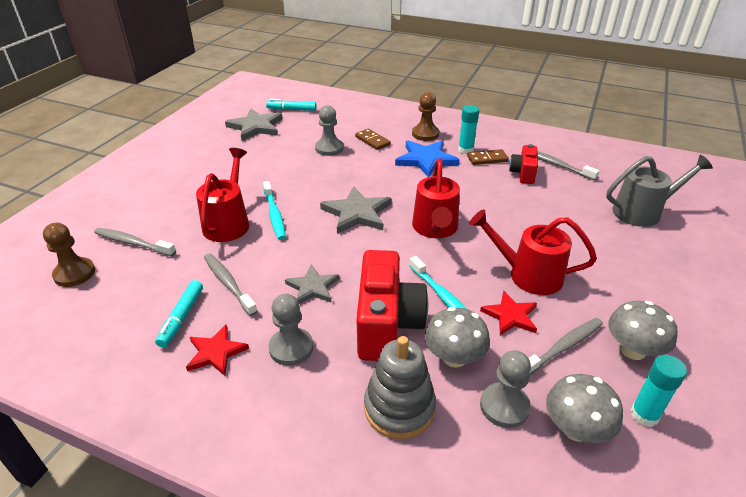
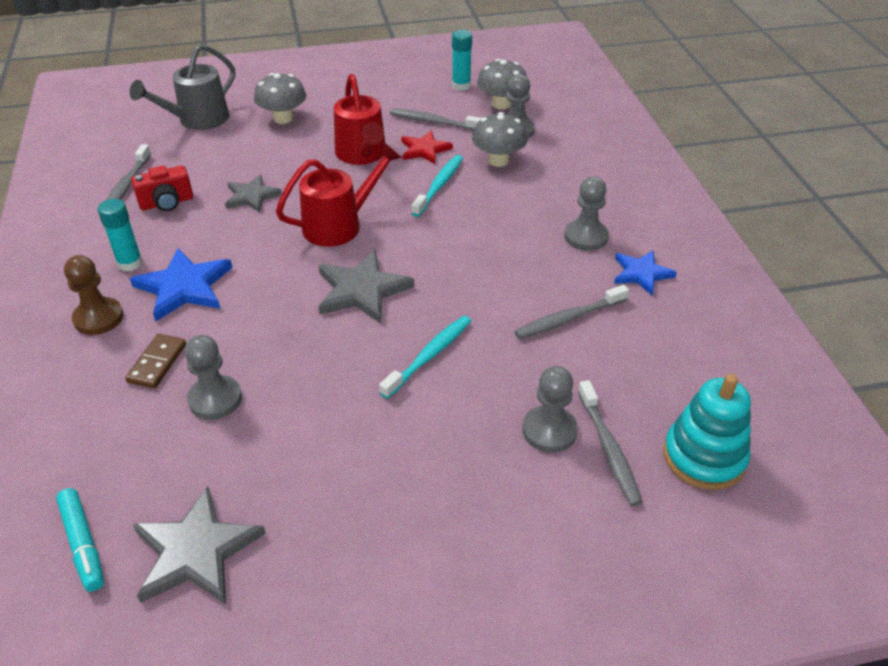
camera: 125 degrees left, 5 degrees up
(74, 273) = (704, 457): brown pawn -> turquoise stacking toy
(172, 230) = (549, 430): none -> grey pawn
(182, 317) = (640, 320): turquoise marker -> none
(216, 352) = (641, 273): red star -> blue star
(228, 222) = (483, 388): red watering can -> none
(228, 283) = (568, 319): grey toothbrush -> grey toothbrush turned 45 degrees clockwise
(312, 287) = (509, 261): grey star -> grey star (251, 196)
(387, 324) = (503, 201): red camera -> none
(399, 408) = (569, 167): grey stacking toy -> none
(487, 159) = (145, 238): brown domino -> none
(633, 350) = (405, 97): grey mushroom -> grey mushroom (283, 118)
(643, 212) = (197, 120): grey watering can -> grey watering can turned 90 degrees counterclockwise

